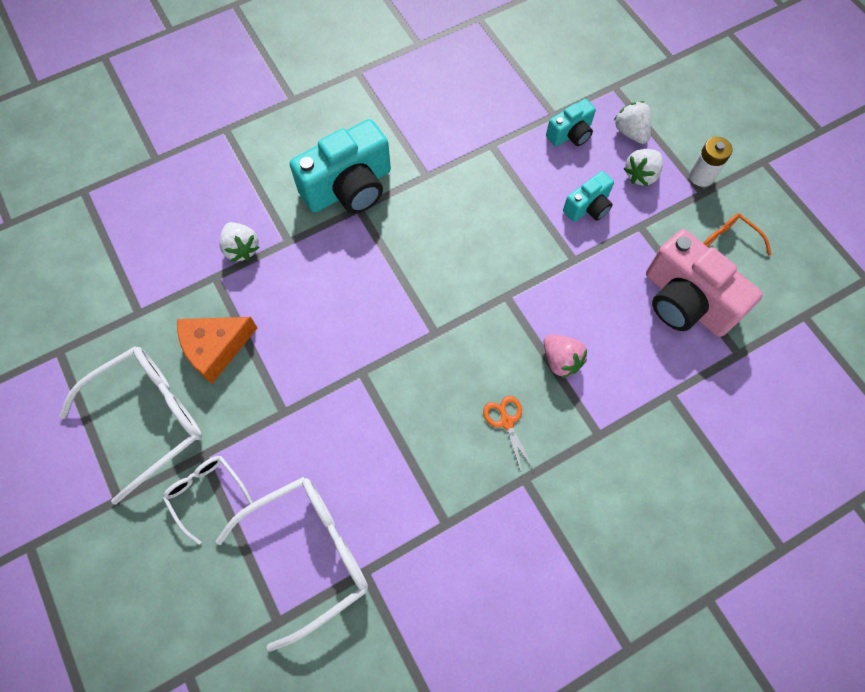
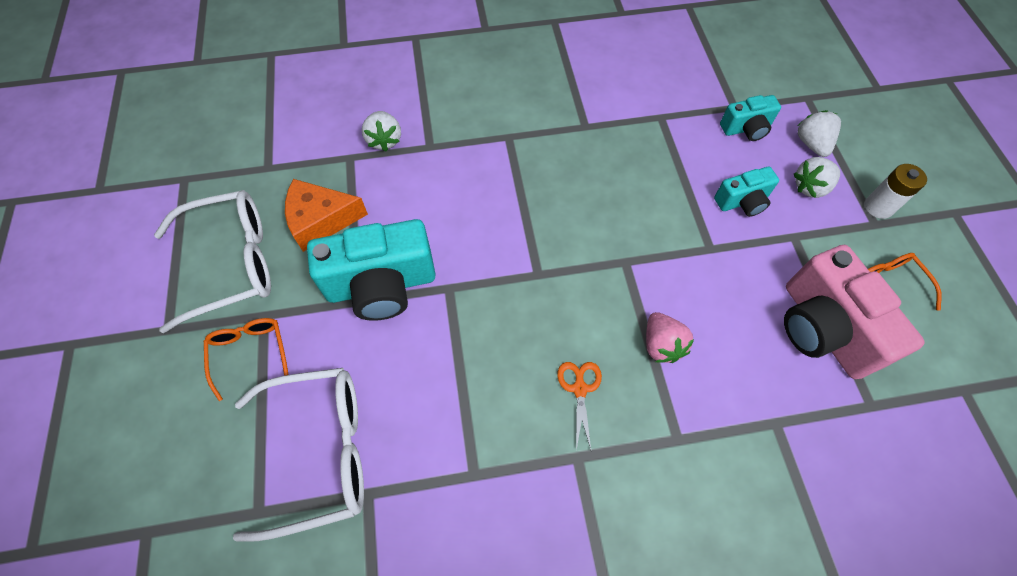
camera: 20 degrees right, 5 degrees down
(206, 493) = (250, 353): white glasses -> orange glasses
(349, 188) = (506, 116): turquoise camera -> turquoise camera (381, 285)

